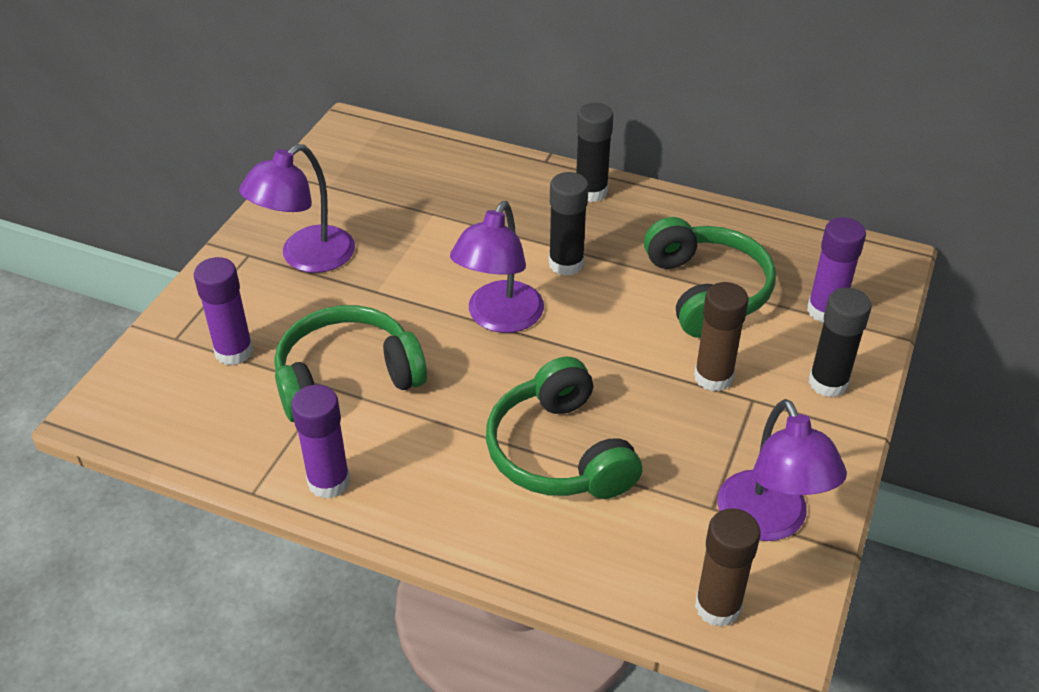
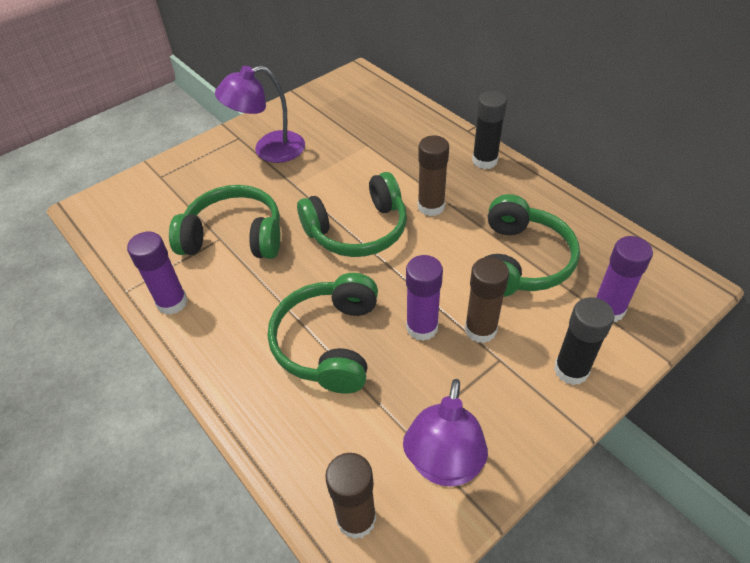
camera: 30 degrees right, 5 degrees up
(234, 351) = (184, 196): purple glue stick -> purple glue stick (422, 327)
(499, 318) = (358, 230): purple lamp -> green headphones
(566, 264) = (431, 206): black glue stick -> brown glue stick

